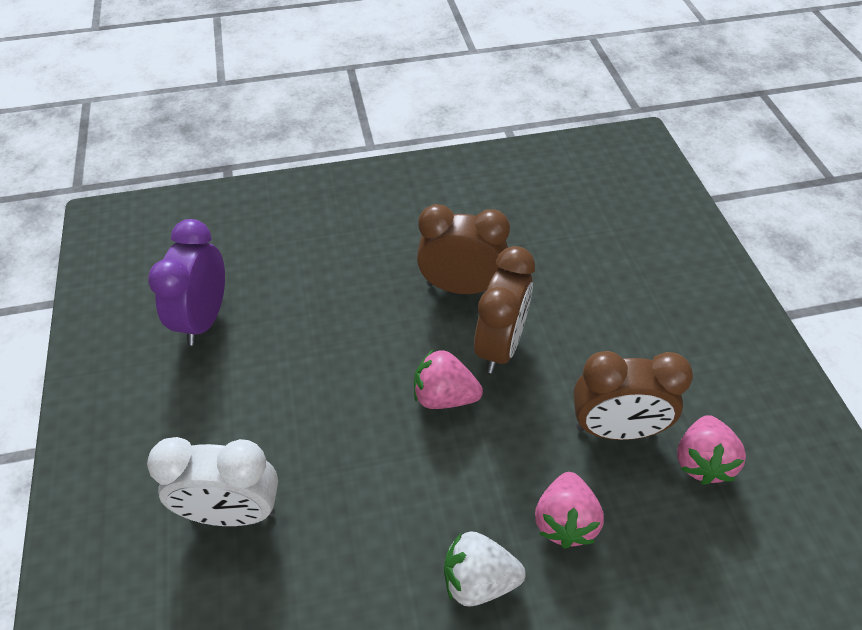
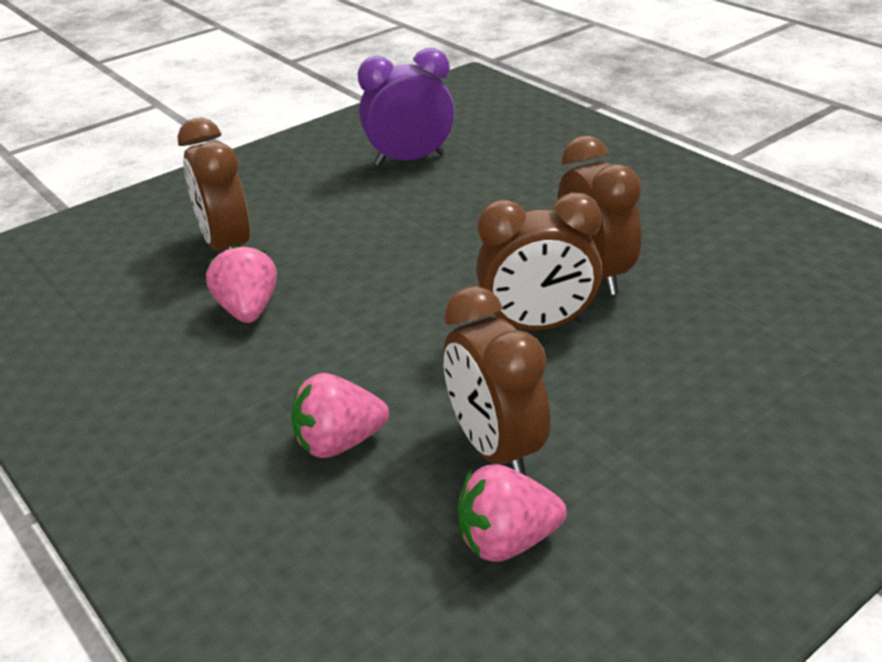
camera: 65 degrees right, 15 degrees down
(232, 513) = (226, 246): white clock -> brown clock
(444, 396) = (436, 312): pink strawberry -> pink strawberry (248, 310)
(478, 580) = (234, 403): white strawberry -> none

